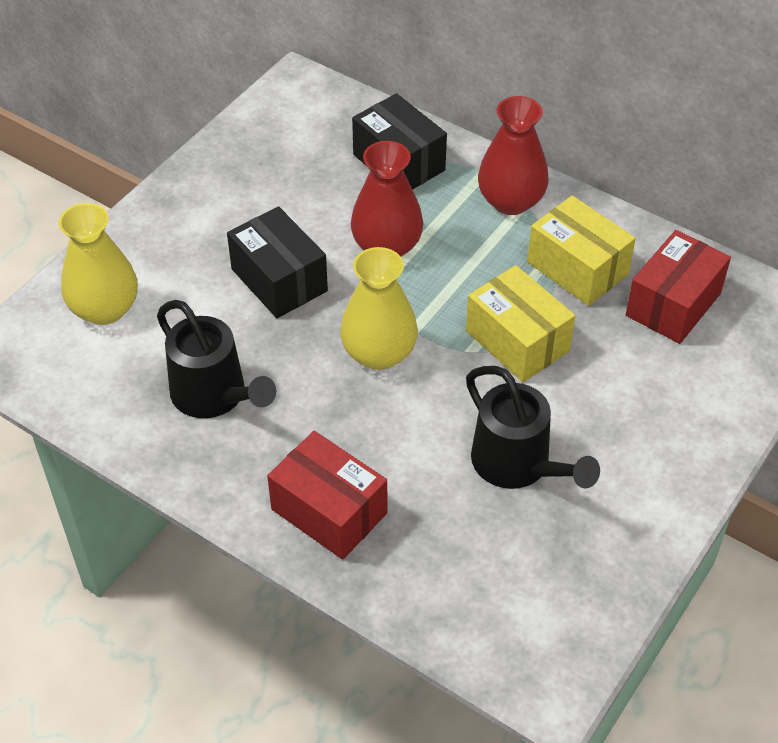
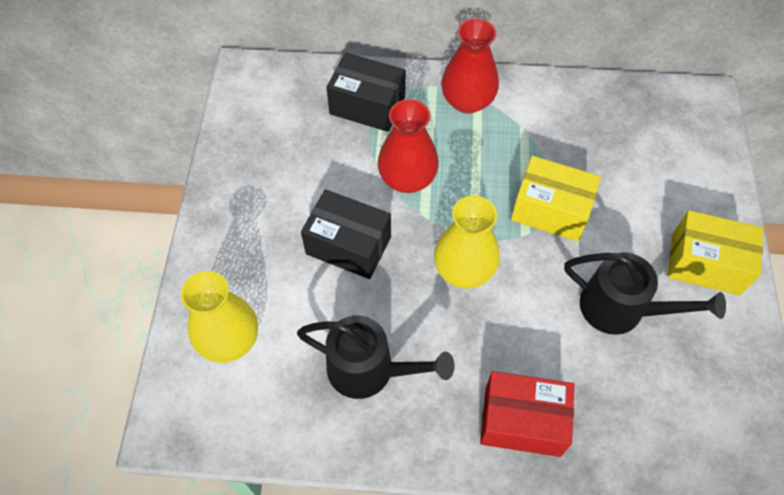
camera: 30 degrees left, 10 degrees up
(577, 268) = (549, 133): yellow box -> yellow box (705, 263)
(673, 304) = (628, 131): red box -> none

